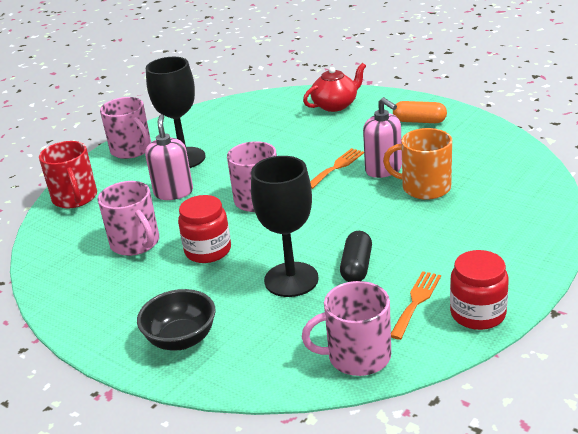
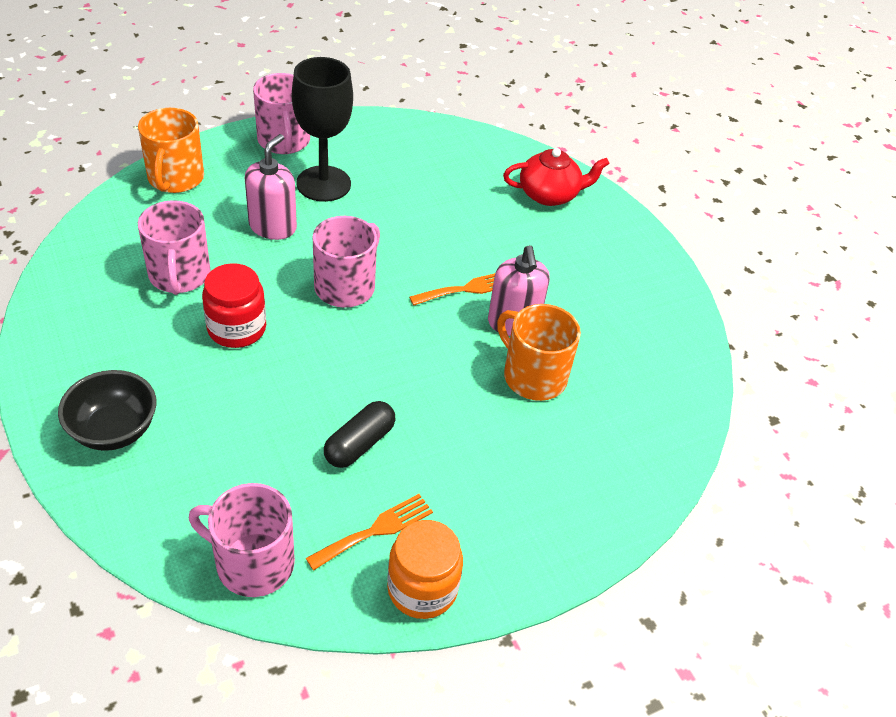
camera: 20 degrees right, 15 degrees up
(75, 198) = (175, 178): red mug -> orange mug
(291, 279) = (281, 419): black goblet -> none
(419, 121) = (620, 273): orange capsule -> none
(478, 313) = (422, 588): red jar -> orange jar

